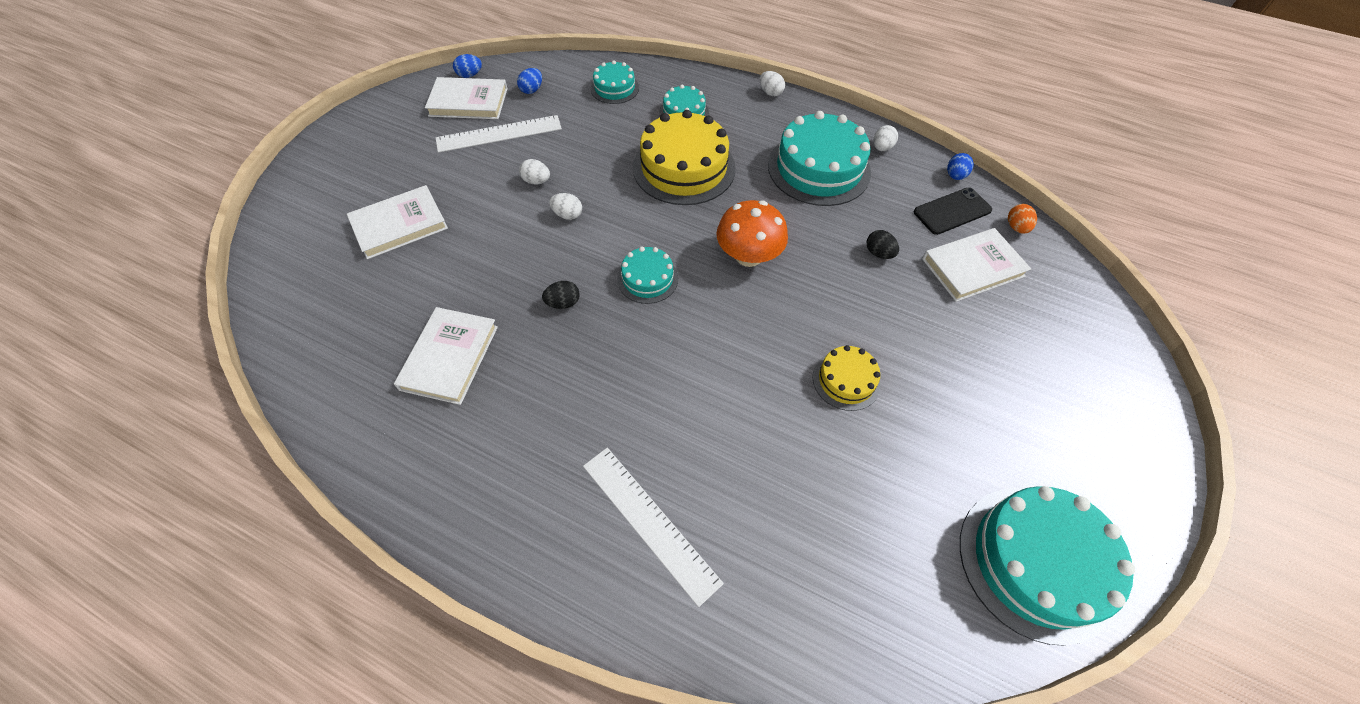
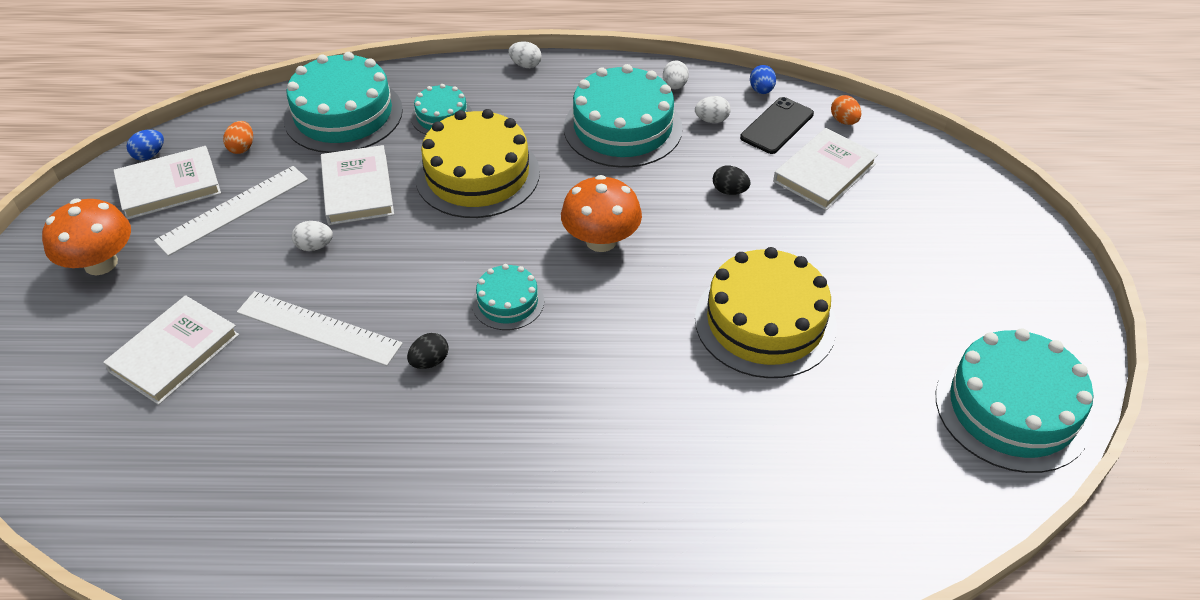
camera: 25 degrees left, 10 degrees down
(394, 142) = (101, 263): none -> orange mushroom
(450, 357) = (334, 467): white book -> white book (358, 189)
(532, 90) = (242, 148): blue egg -> orange egg
(567, 215) = (375, 269): white egg -> white egg (711, 120)
(614, 88) = (343, 114): turquoise cake -> turquoise cake, size x1.91
(650, 522) = (653, 530): white ruler -> white ruler (319, 328)
(846, 380) = (765, 322): yellow cake -> yellow cake, size x1.91

